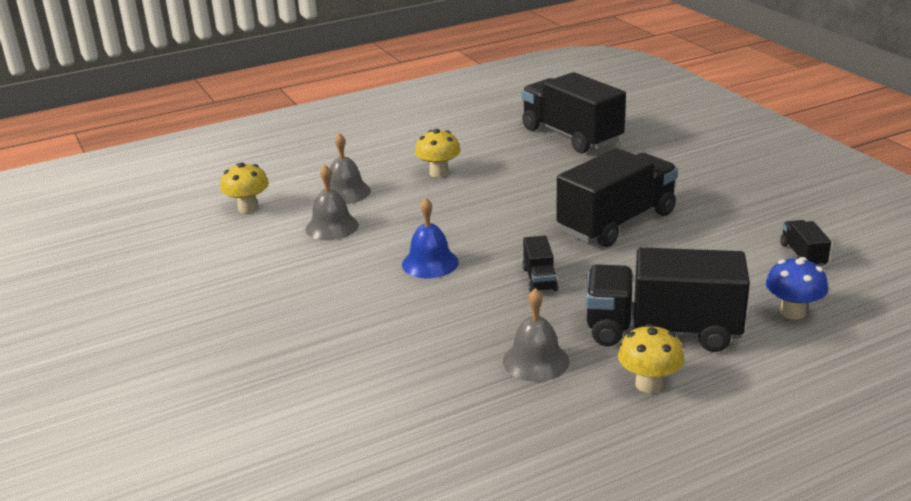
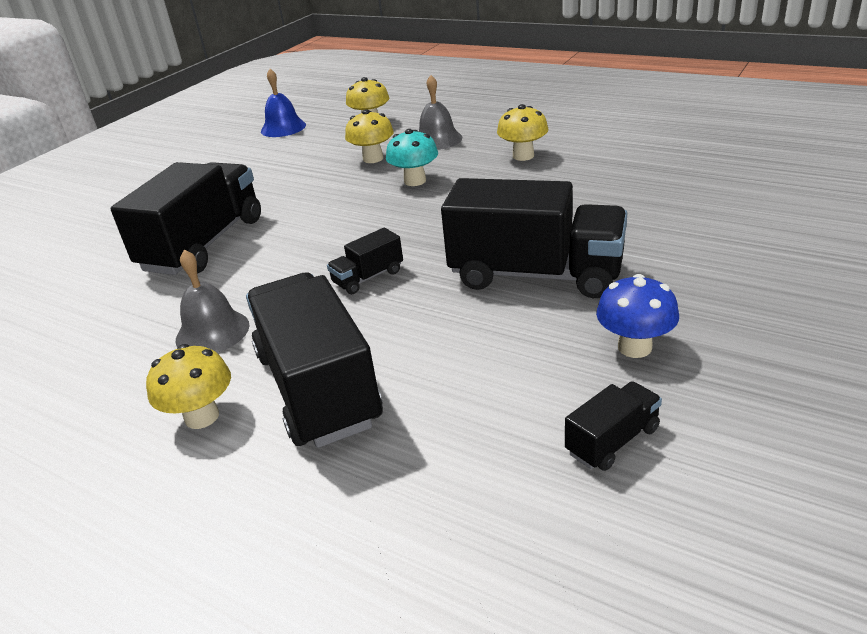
camera: 60 degrees right, 5 degrees up
(332, 227) = (373, 159): grey bell -> yellow mushroom
(409, 222) = (415, 181): none -> turquoise mushroom
(430, 263) = (350, 217): blue bell -> blue bell (283, 128)
(571, 136) = (706, 178): black truck -> black truck (204, 244)
(792, 312) = (440, 480): blue mushroom -> blue mushroom (634, 347)

